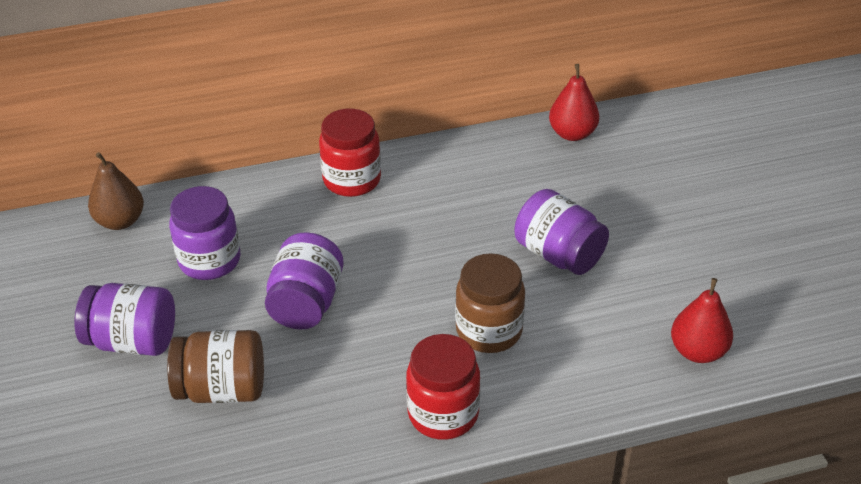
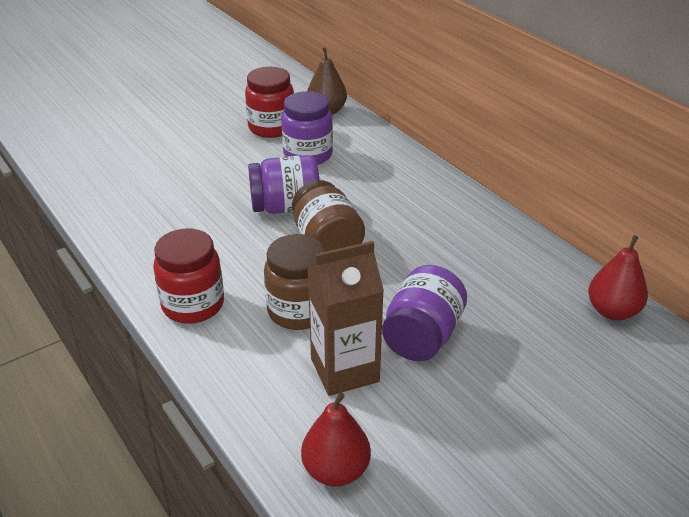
camera: 70 degrees right, 5 degrees down
(133, 341) = (216, 147): purple jar -> none
(222, 389) = (185, 193): brown jar -> brown jar (327, 243)
(352, 180) = (440, 194): red jar -> red jar (271, 128)
(583, 317) = (344, 370): none -> brown carton

